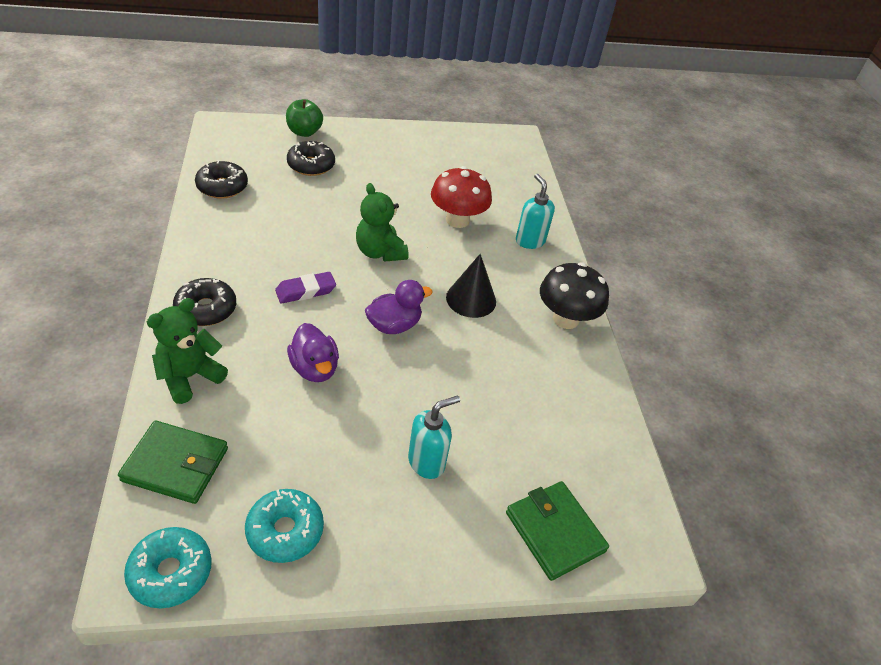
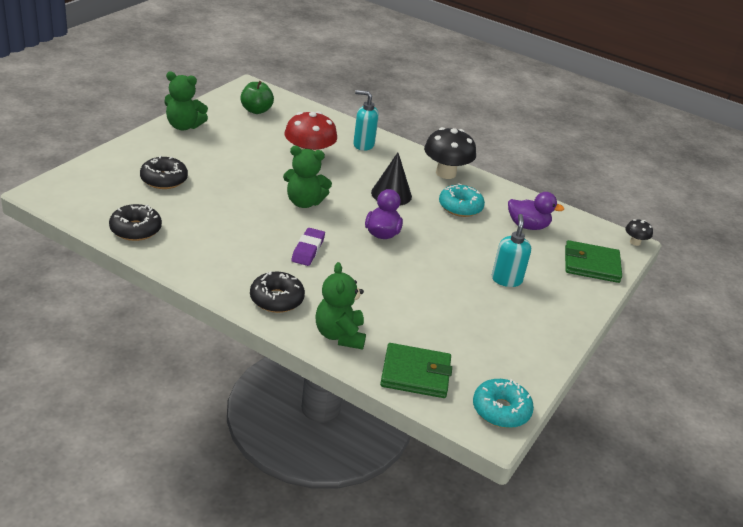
camera: 50 degrees left, 10 degrees down
(175, 464) = (415, 374): green wallet -> green wallet turned 45 degrees clockwise
(285, 531) = (509, 354): turquoise donut -> turquoise donut (460, 207)
(304, 132) = (114, 161): green apple -> green apple (256, 110)
(314, 368) = (387, 282): purple duck -> purple duck (527, 226)
(403, 136) = (184, 126): none -> green teddy bear
(664, 558) = (635, 242): none -> black mushroom

